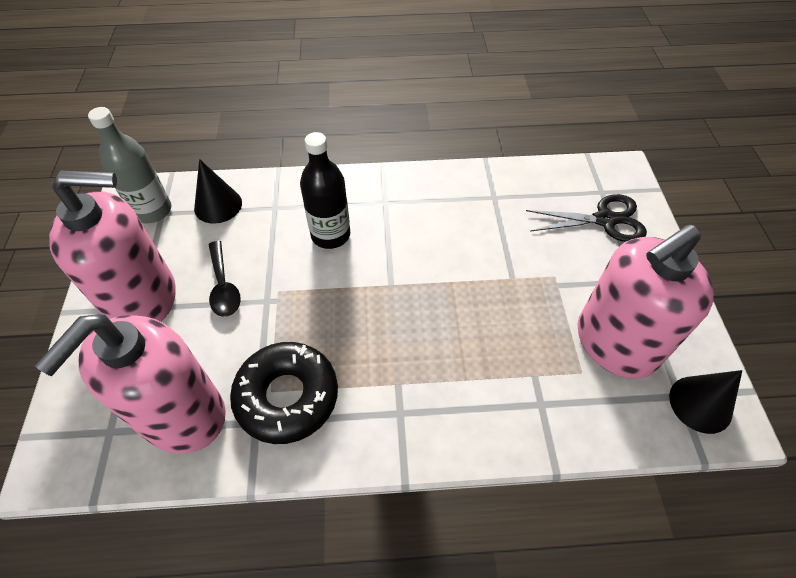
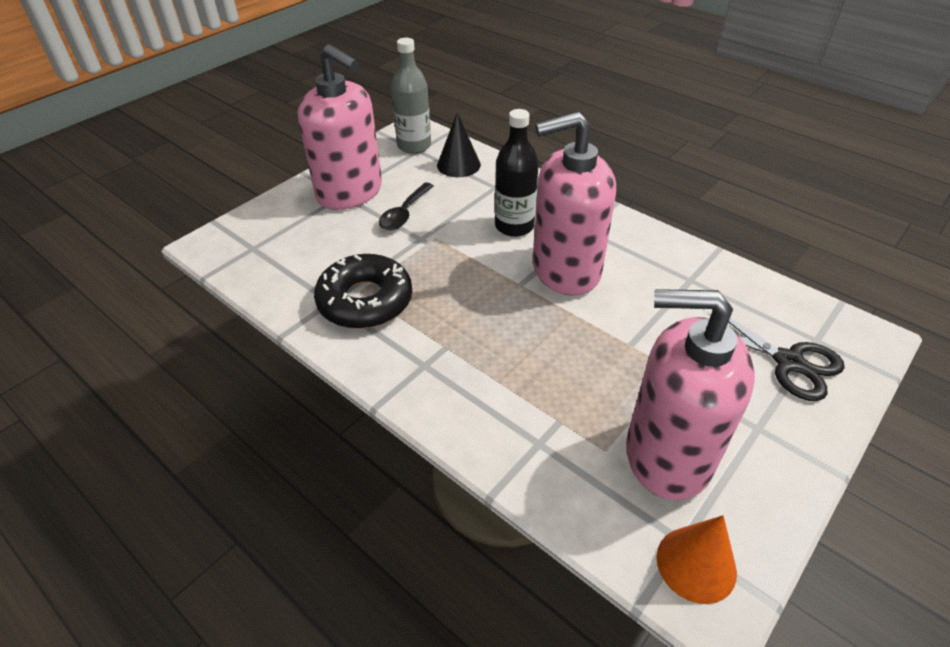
camera: 45 degrees right, 10 degrees down
(182, 415) = (296, 267): pink soap dispenser -> pink soap dispenser (565, 270)
(700, 404) = (696, 564): black cone -> orange cone

